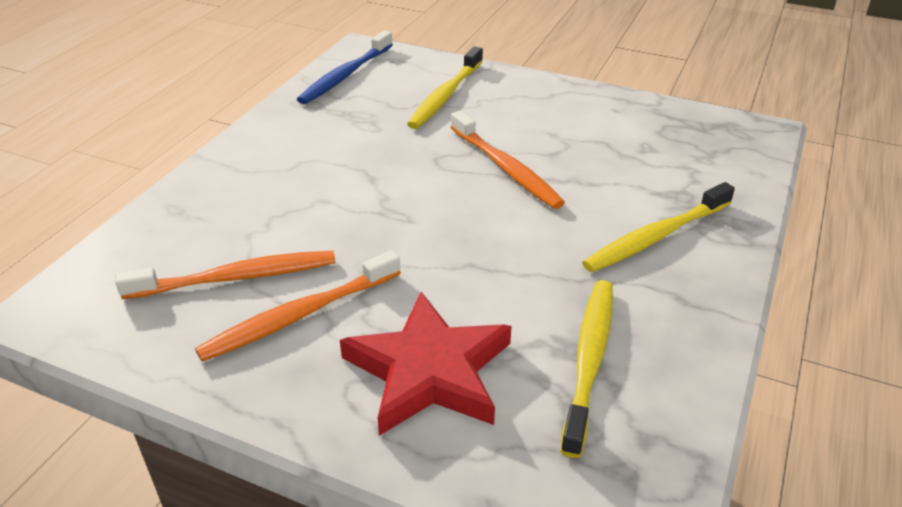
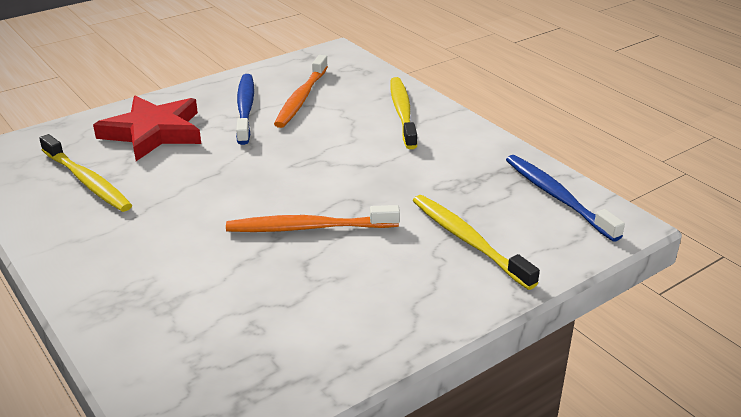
camera: 120 degrees right, 5 degrees down
(300, 315) = (245, 109): orange toothbrush -> blue toothbrush
(656, 236) = (139, 262): yellow toothbrush -> yellow toothbrush (402, 113)

